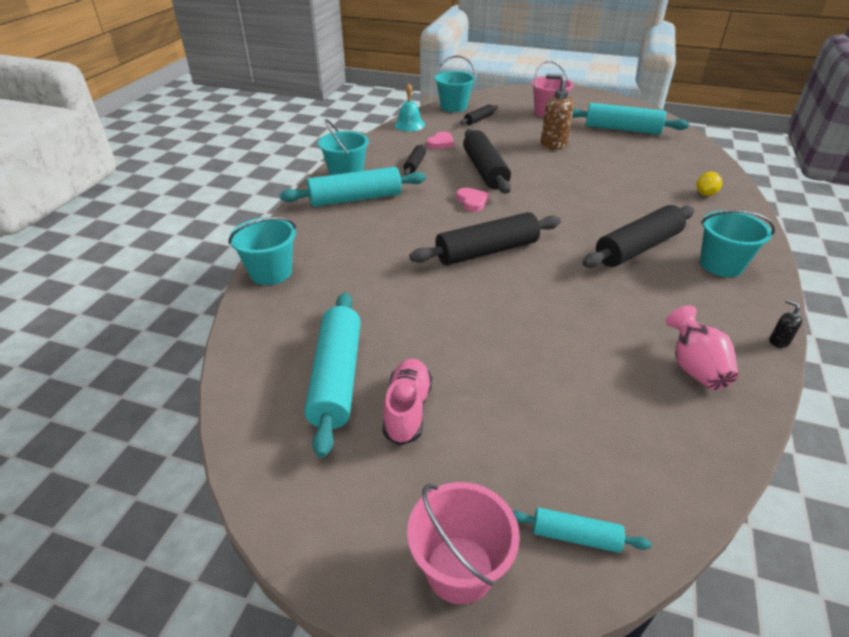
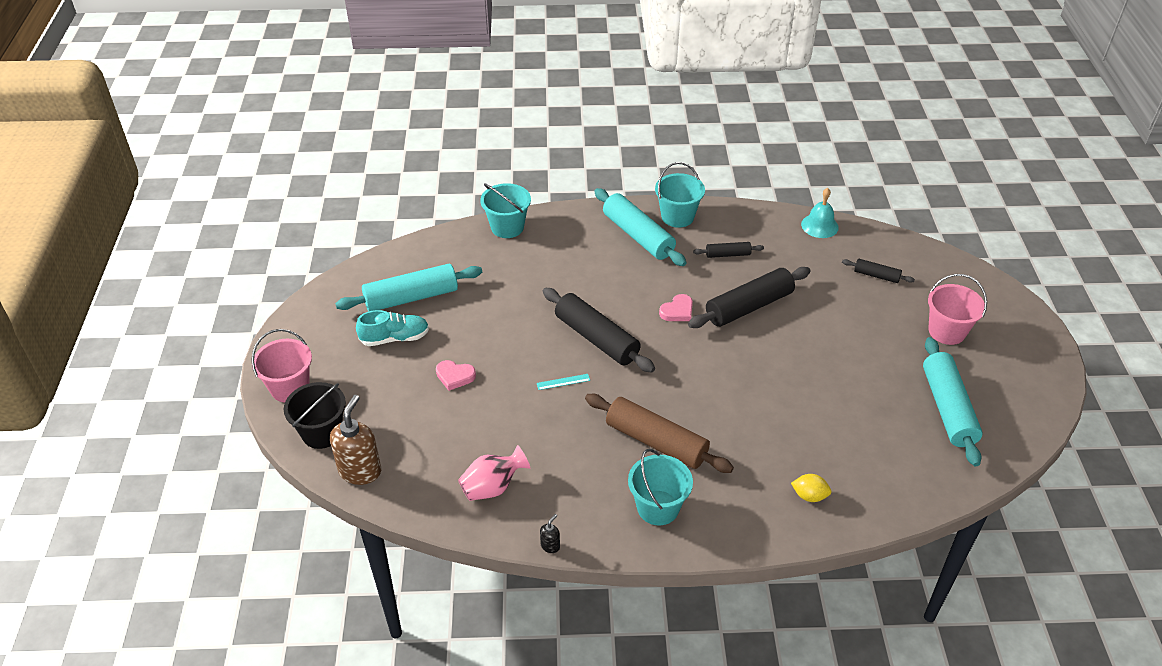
camera: 70 degrees right, 5 degrees up
(407, 409) = (395, 338): pink shoe -> turquoise shoe
(441, 143) = (790, 260): pink heart -> pink heart (455, 376)
(453, 107) = (897, 247): turquoise bucket -> none
(542, 284) = (563, 382): none -> turquoise ruler
(553, 144) = (853, 349): brown soap dispenser -> brown soap dispenser (360, 471)
(575, 536) = (322, 433): turquoise rolling pin -> black bucket
(637, 248) = (656, 442): black rolling pin -> brown rolling pin

